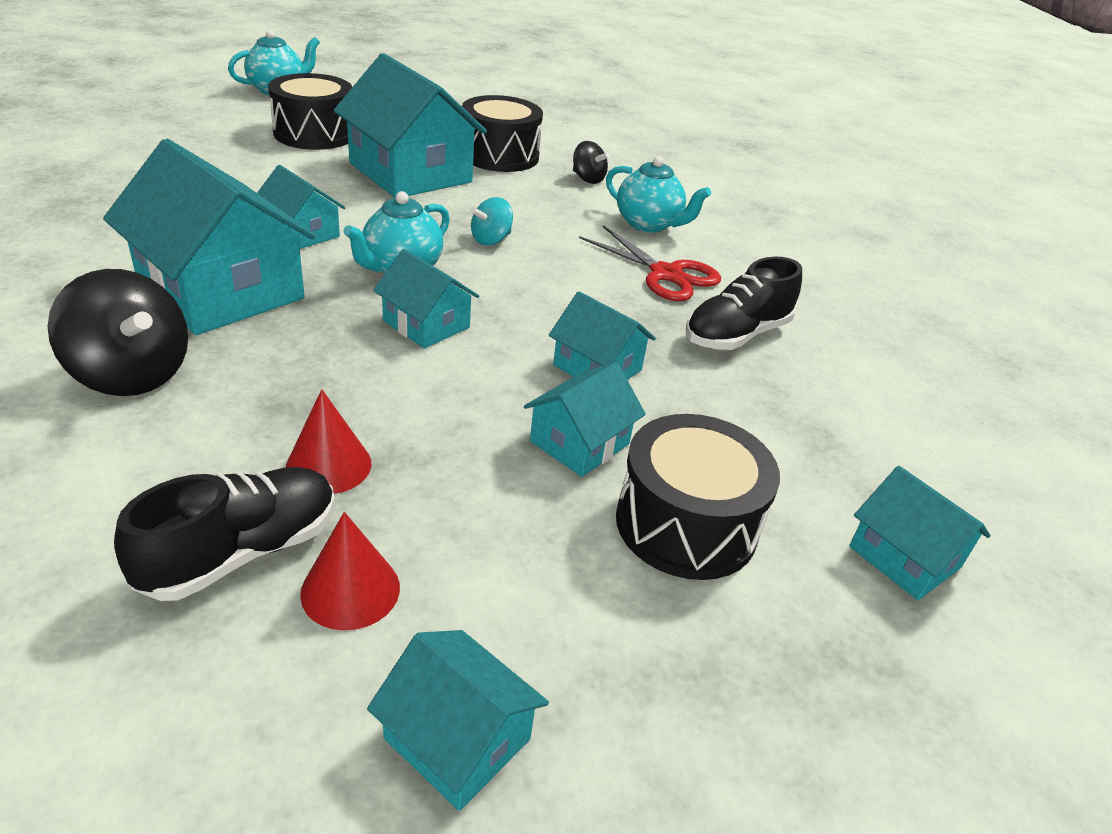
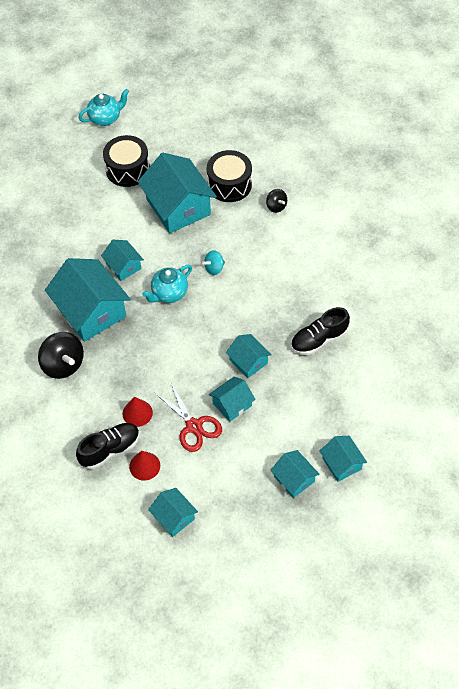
camera: 15 degrees right, 20 degrees up
(426, 324) = (178, 333): turquoise house -> turquoise house (294, 479)
(648, 224) = (300, 250): turquoise teapot -> none
(665, 274) = (297, 294): red scissors -> red scissors (193, 426)
(686, 524) = (263, 445): black drum -> none

